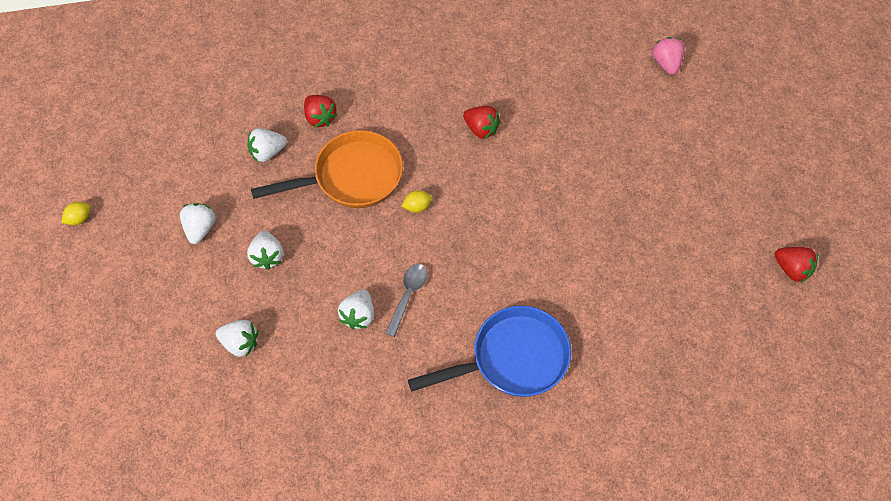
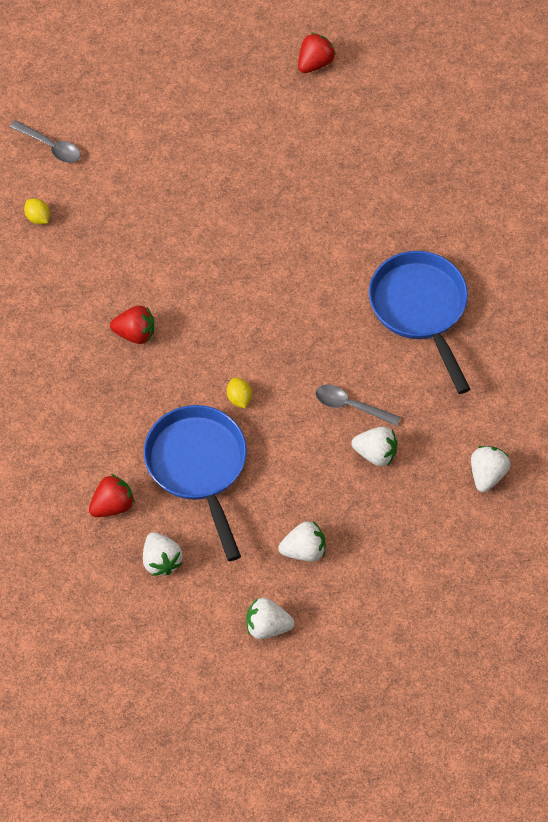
camera: 90 degrees left, 0 degrees up
(79, 219) = (253, 767): yellow lemon -> yellow lemon (38, 218)
(240, 343) = (412, 569): white strawberry -> white strawberry (487, 474)
(351, 177) = (198, 467): orange pan -> blue pan
(481, 129) = (135, 333): red strawberry -> red strawberry turned 60 degrees clockwise
(666, 63) = (50, 146): pink strawberry -> grey spoon

